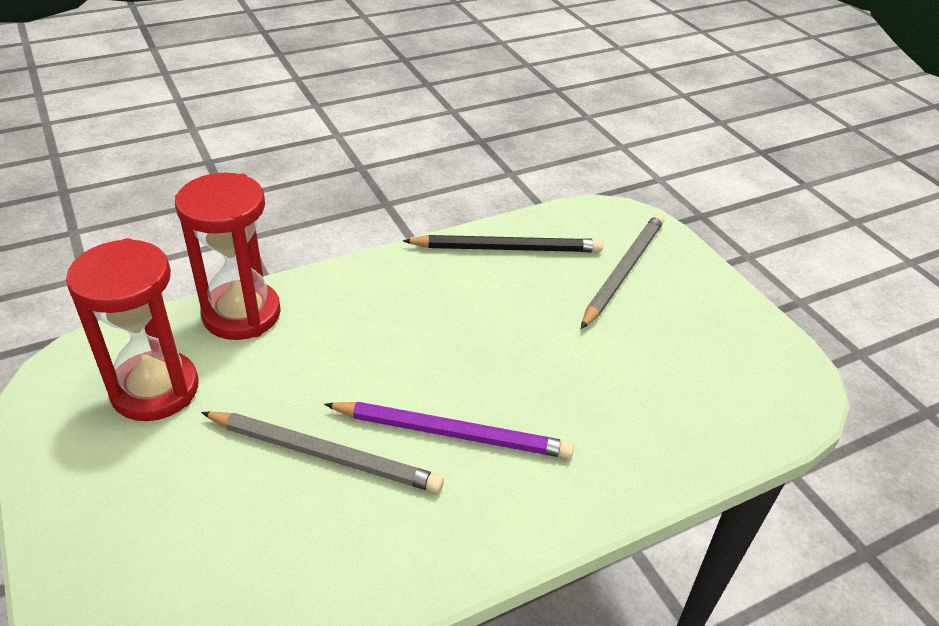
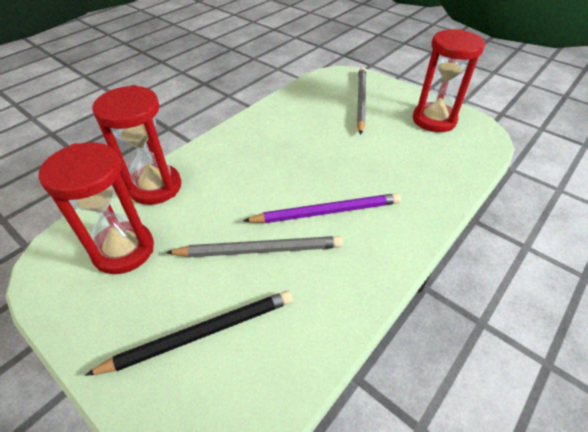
camera: 20 degrees left, 5 degrees up
(507, 248) = (292, 106): black pencil -> black pencil (201, 333)
(726, 341) = (434, 120): none -> red hourglass

